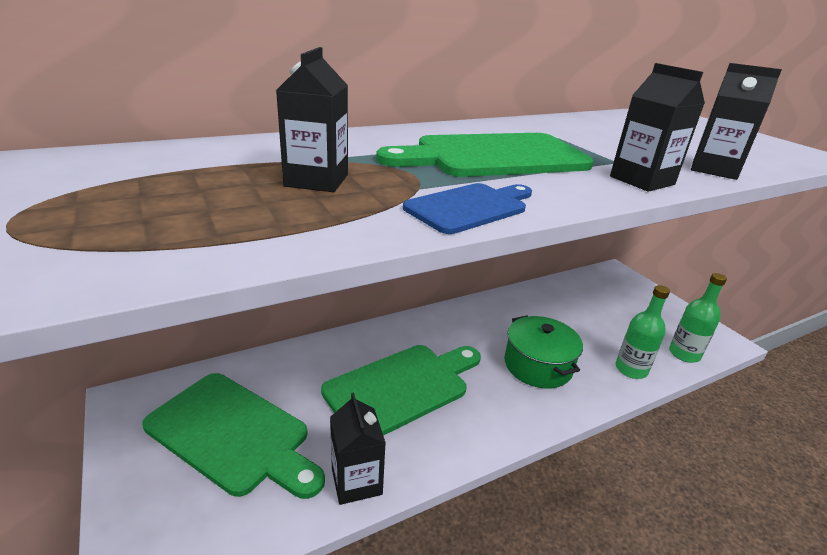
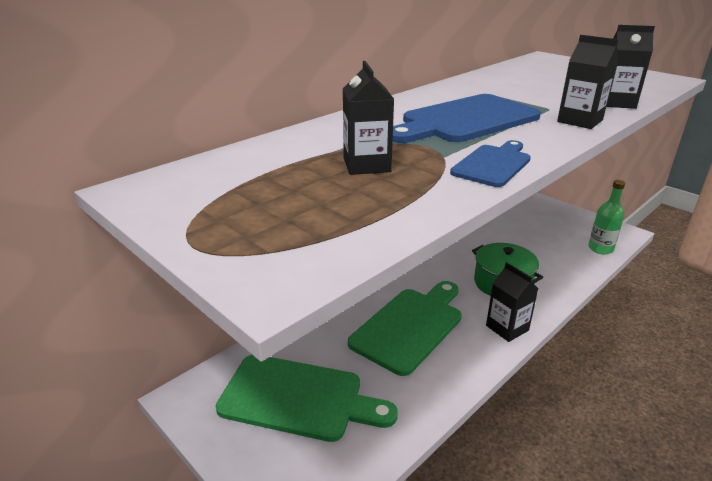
camera: 15 degrees left, 0 degrees up
(356, 481) = (419, 403): black carton -> black carton (507, 328)
(493, 157) = (465, 120): green cutting board -> blue cutting board
(631, 369) = (570, 269): green bottle -> none

